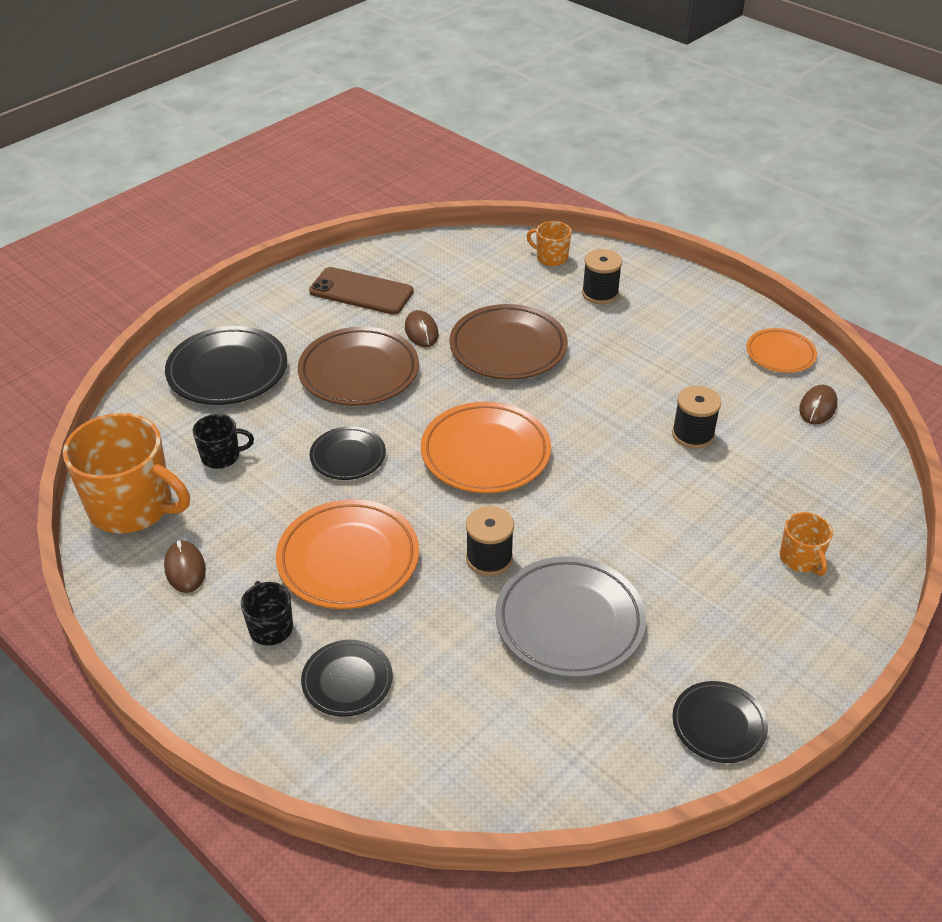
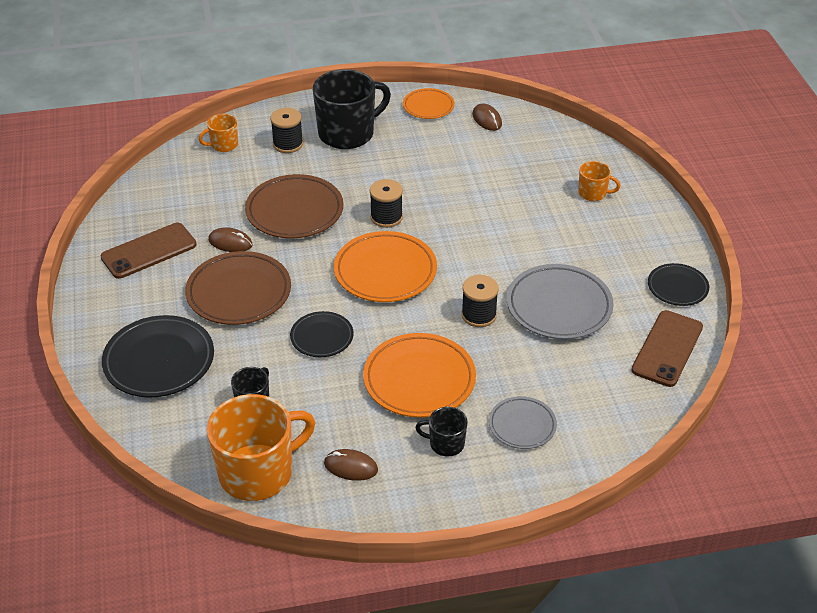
camera: 55 degrees left, 0 degrees up
(347, 681) = (522, 425): black plate -> grey plate
(595, 766) = (667, 348): none -> brown phone
(664, 322) = (347, 133): none -> black mug
(693, 434) = (459, 178): black spool -> black spool (386, 217)

